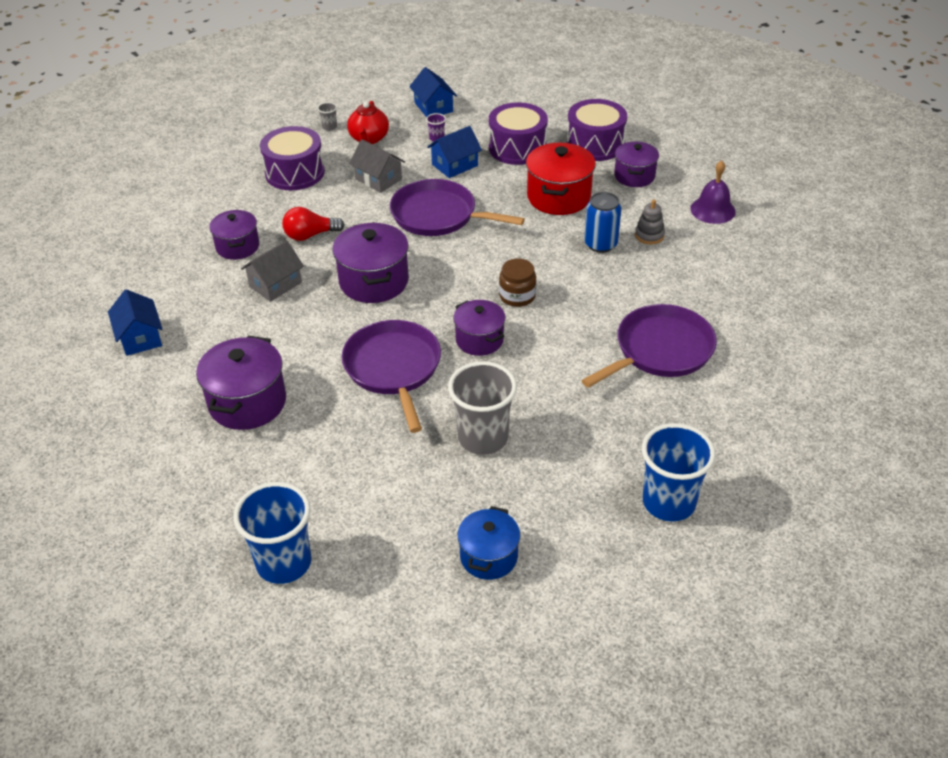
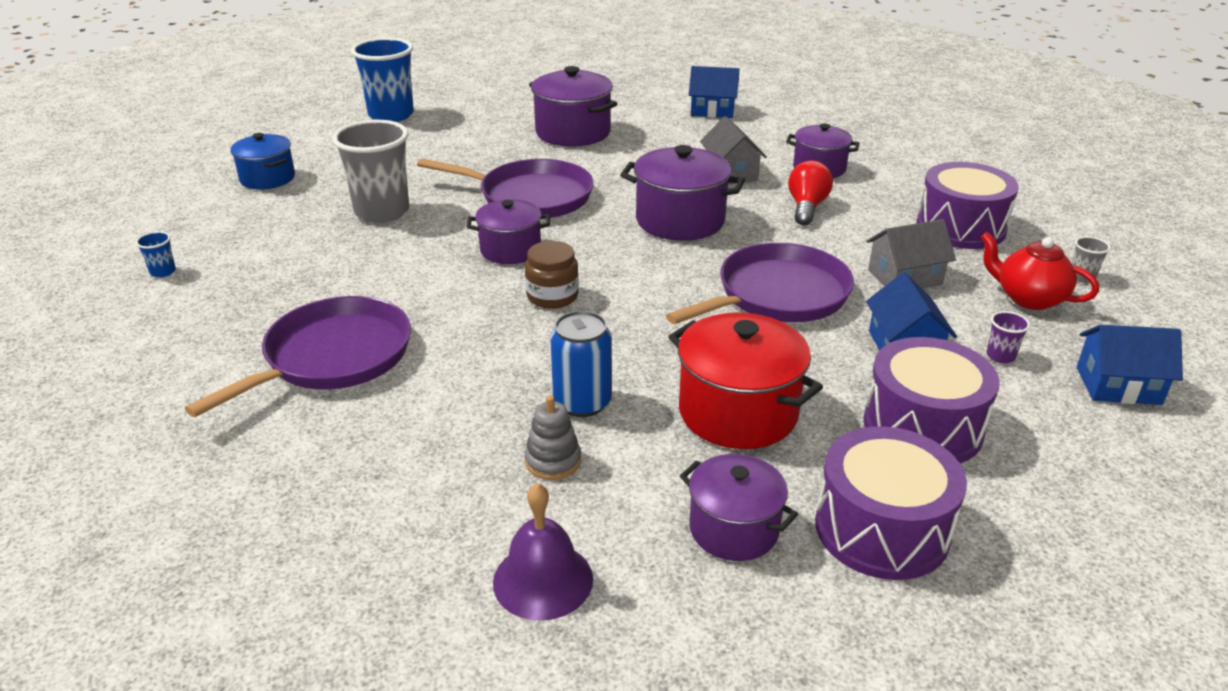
camera: 120 degrees right, 10 degrees down
(660, 350) = (332, 357): purple pan -> purple pan turned 135 degrees counterclockwise
(668, 502) = (163, 272): blue cup -> blue cup, size x0.41

